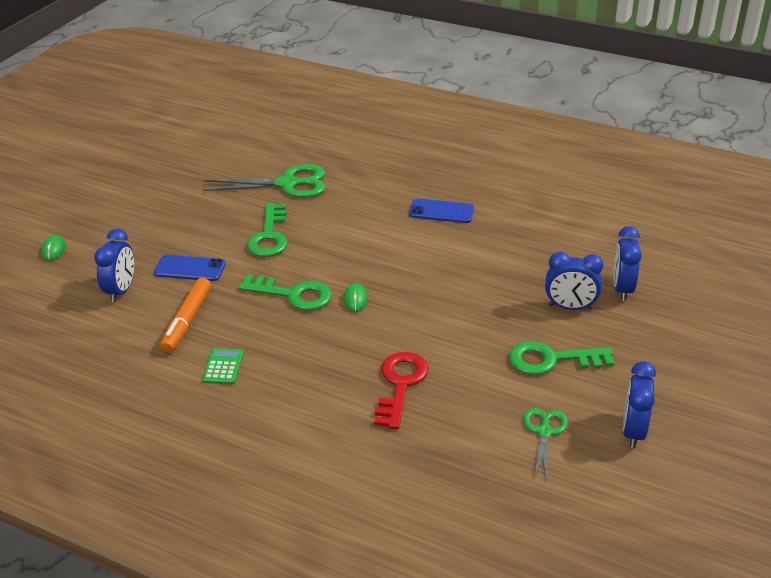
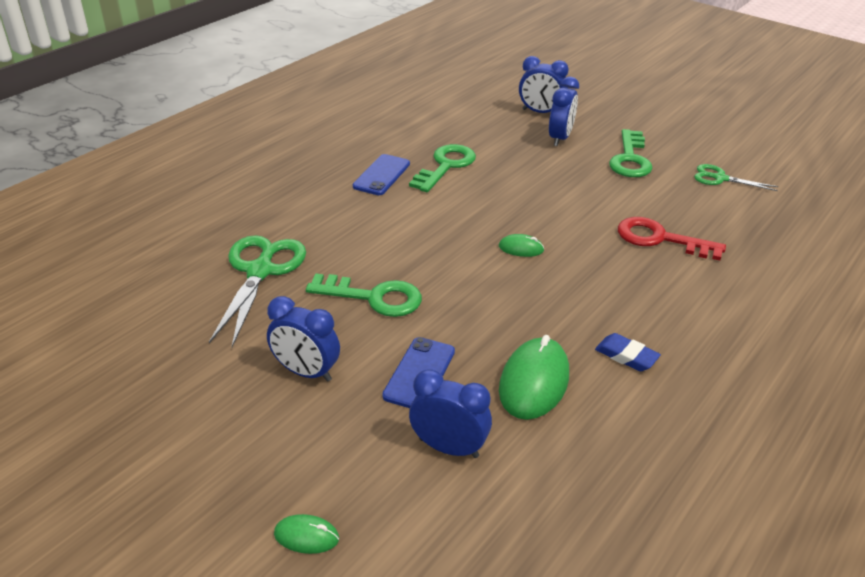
camera: 80 degrees left, 0 degrees up
(187, 321) = (534, 382): orange marker -> green mouse
(223, 367) = (626, 356): green calculator -> blue eraser
(293, 294) = (501, 290): green key -> green key (445, 166)
(633, 431) = (716, 143): blue clock -> blue clock (306, 372)

